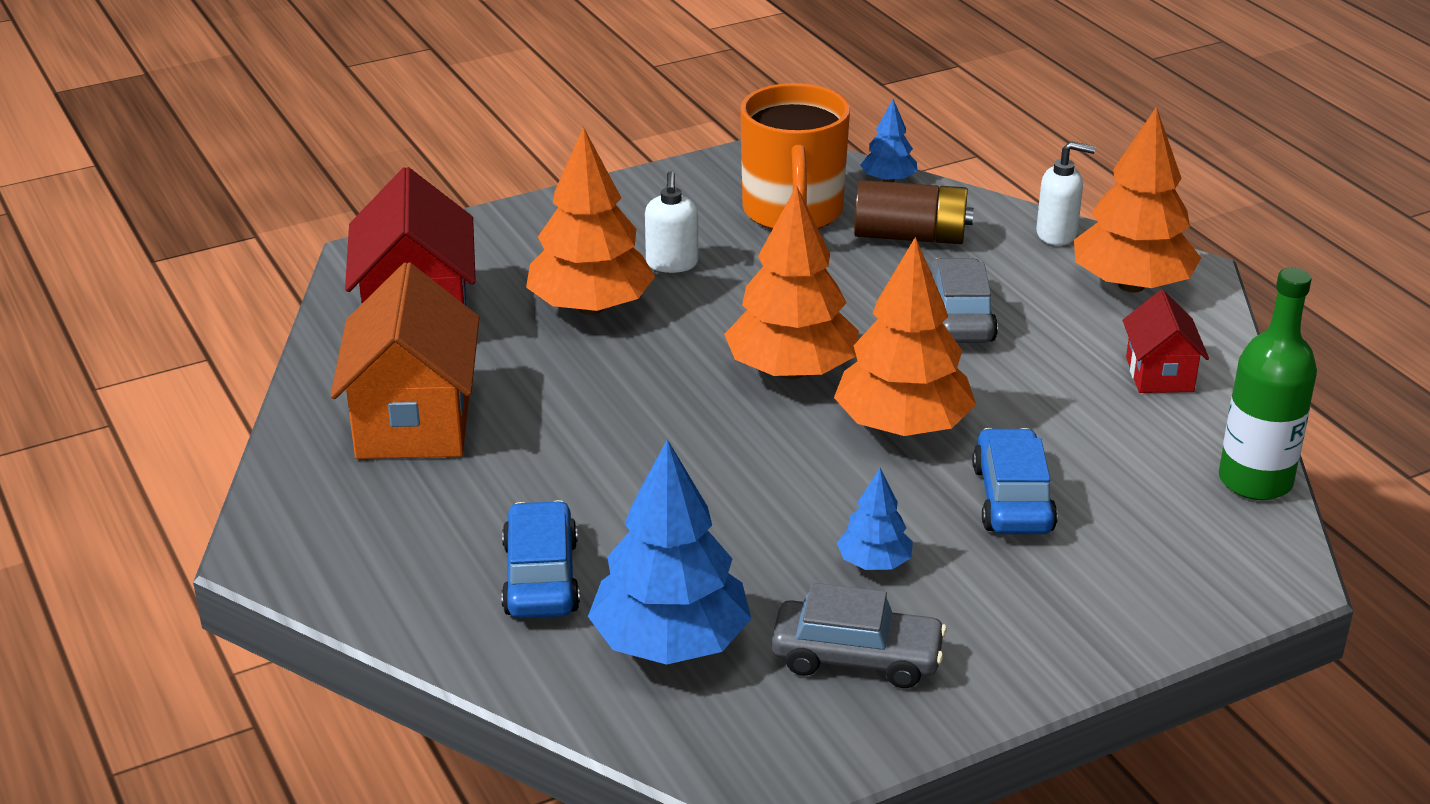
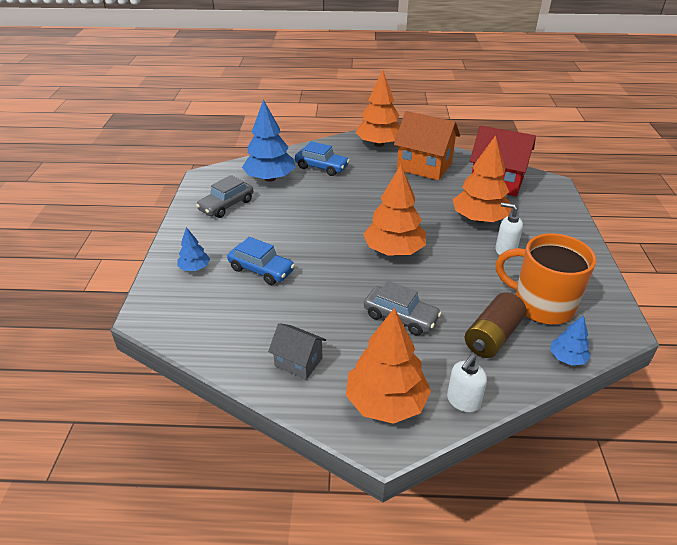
camera: 120 degrees right, 5 degrees up
(874, 563) = (263, 225): blue tree -> blue tree (194, 268)
(902, 427) = (331, 263): orange tree -> orange tree (379, 144)
(1159, 374) = (298, 362): red house -> grey house
(1255, 481) = (198, 345): green bottle -> none

